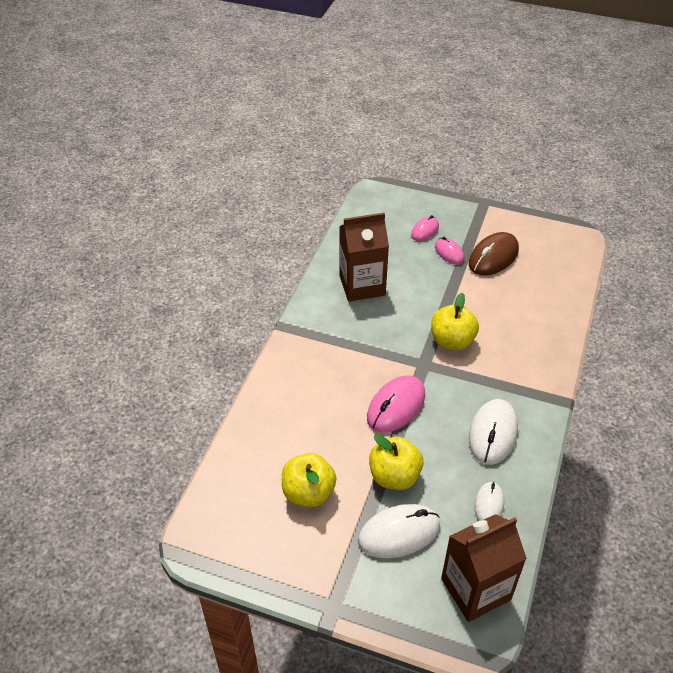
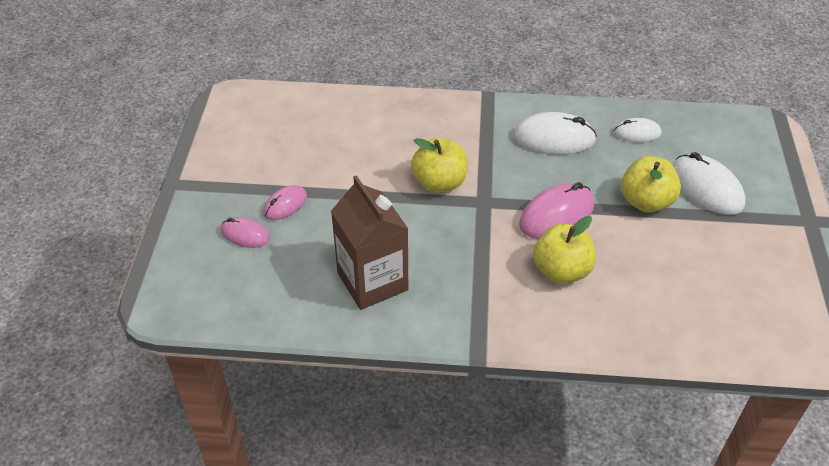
camera: 105 degrees left, 0 degrees up
(308, 492) = (706, 265): yellow apple -> yellow apple (561, 271)
(396, 406) = (556, 215): pink mouse -> pink mouse turned 60 degrees counterclockwise
(475, 589) = (726, 132): brown carton -> none
(493, 257) = (284, 164): brown mouse -> none

